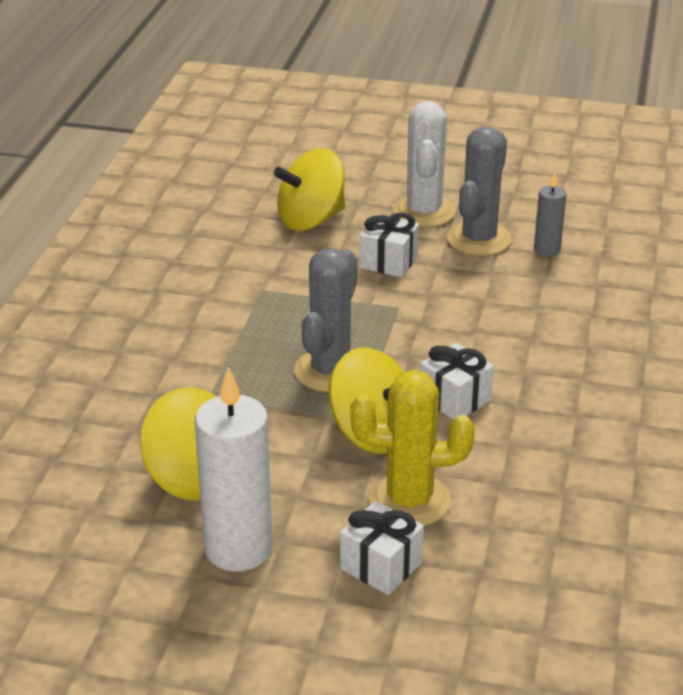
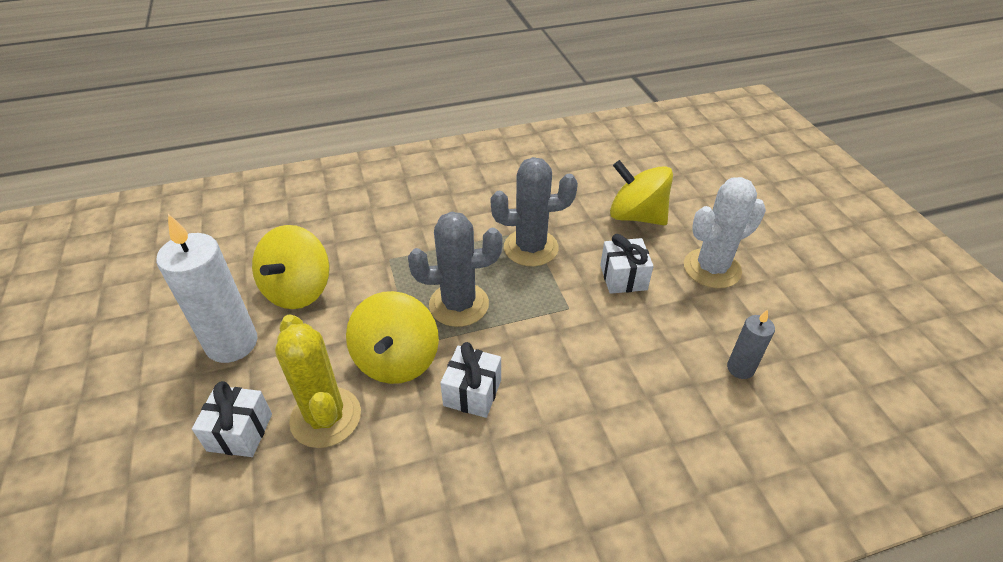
camera: 60 degrees right, 10 degrees up
(479, 239) = (708, 317): grey cactus -> grey cactus (531, 248)

